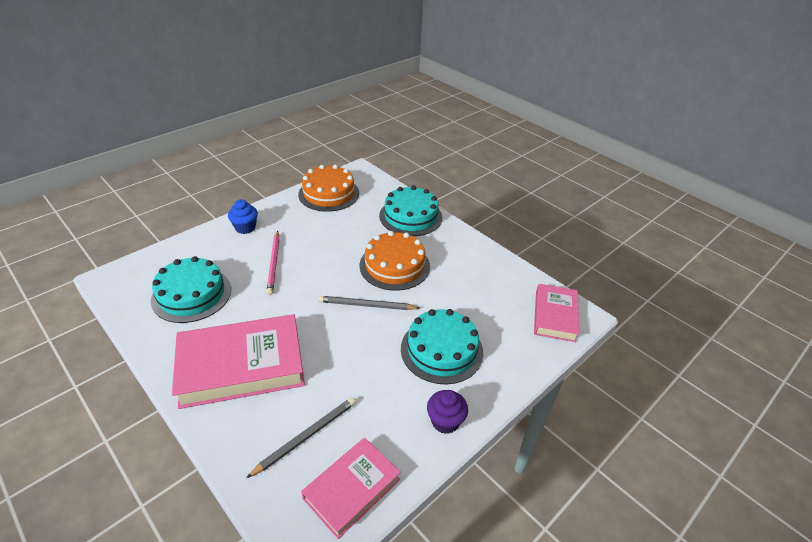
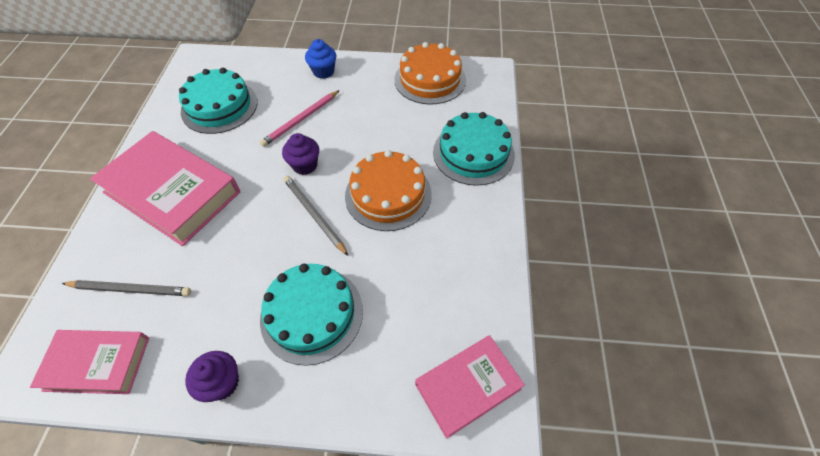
camera: 50 degrees right, 15 degrees up
(318, 285) = (305, 165): none -> purple cupcake

